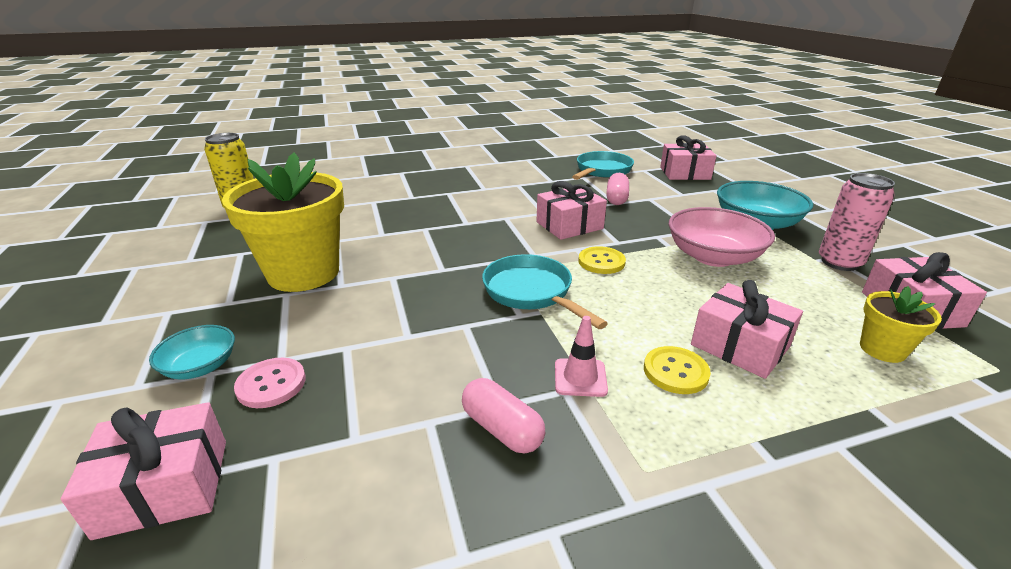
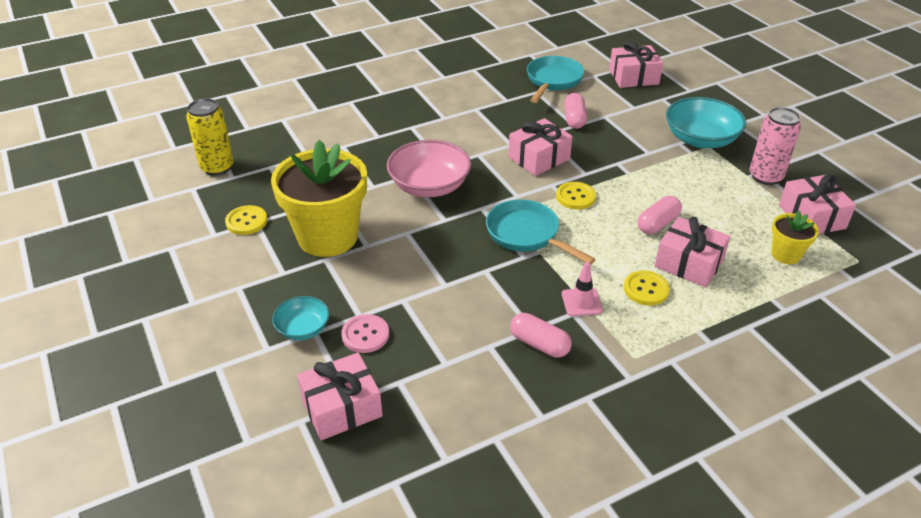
camera: 10 degrees left, 10 degrees up
(231, 252) = (246, 221): none -> yellow button
(699, 297) = (657, 224): none -> pink capsule
(713, 257) = (666, 181): pink bowl -> pink bowl (429, 186)

